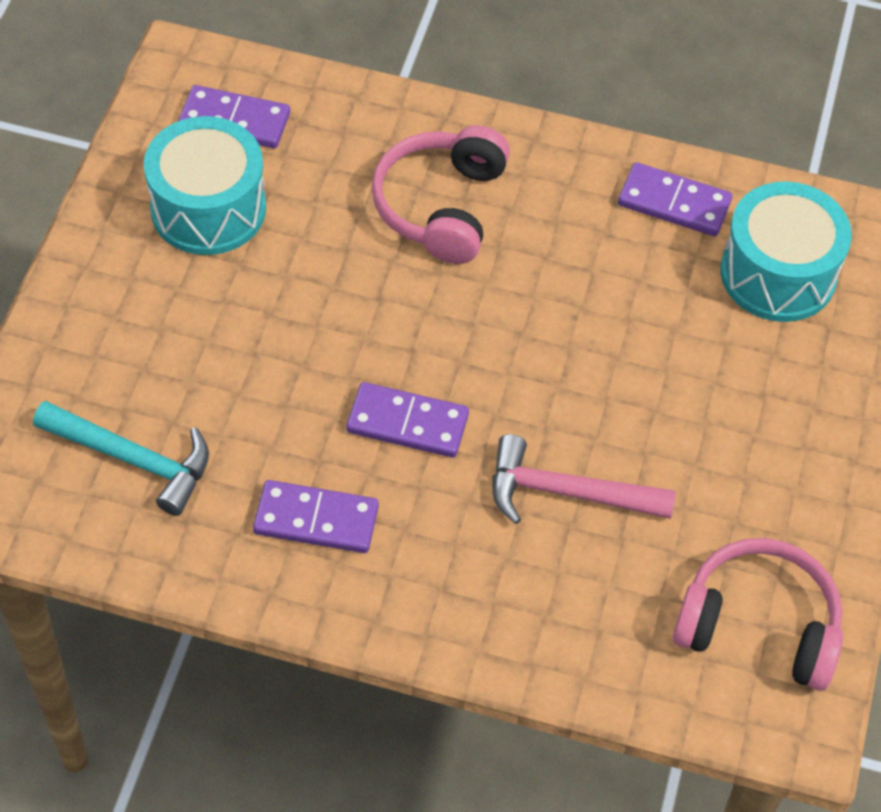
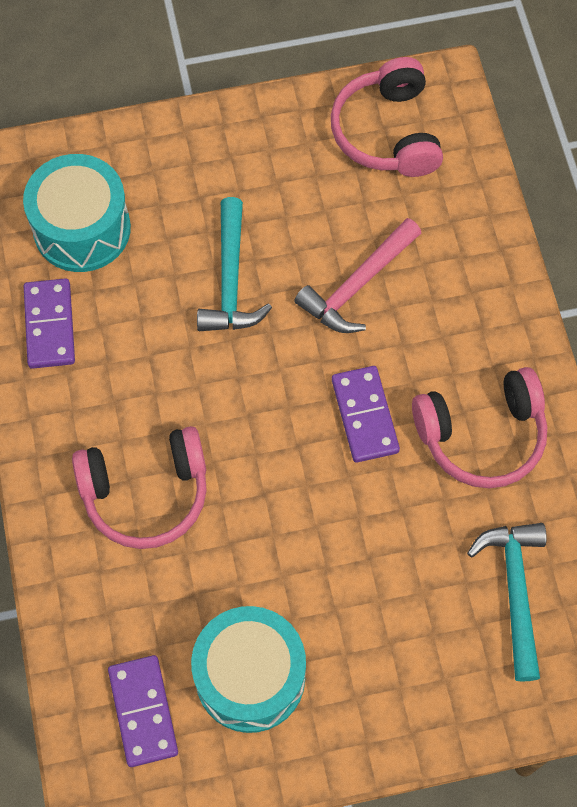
camera: 115 degrees left, 10 degrees up
(316, 519) = (482, 435): purple domino -> pink headphones
(567, 492) = (357, 285): pink hammer -> pink hammer turned 60 degrees clockwise
(641, 377) = (230, 280): none -> turquoise hammer

